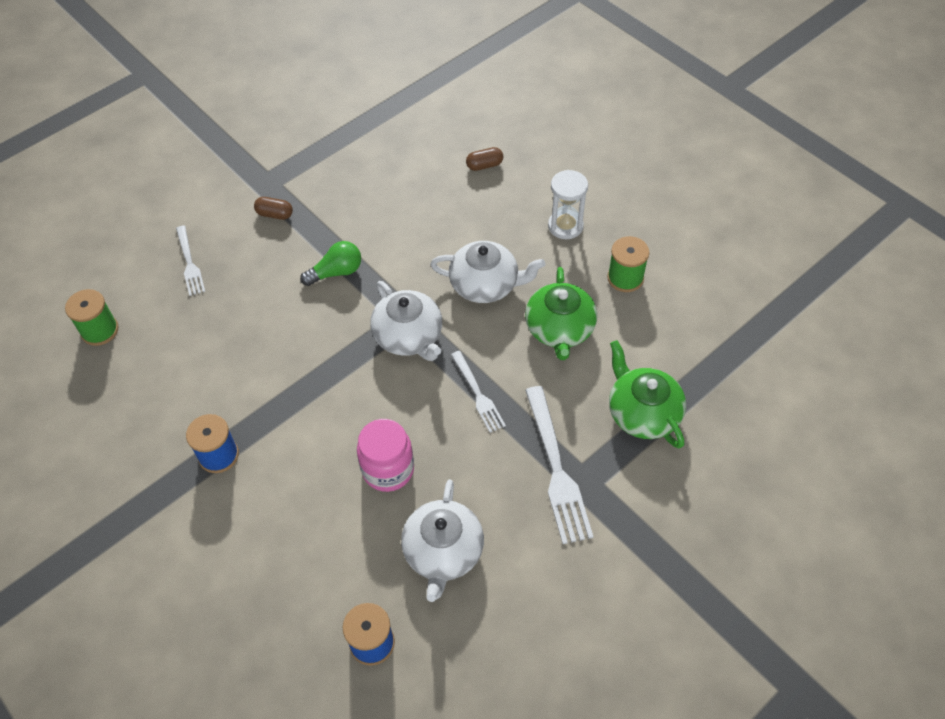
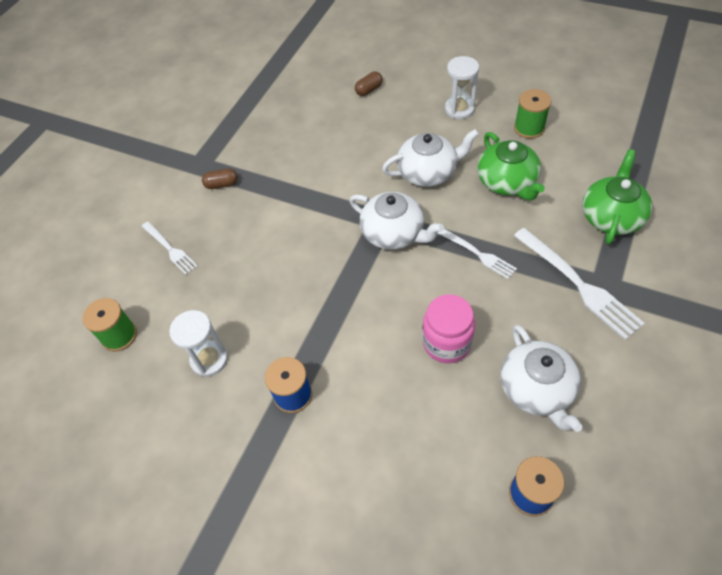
camera: 20 degrees left, 0 degrees up
(165, 388) = (209, 359): none -> white hourglass
(336, 272) = (302, 208): green light bulb -> none
(642, 413) = (611, 216): green teapot -> green teapot turned 75 degrees clockwise

